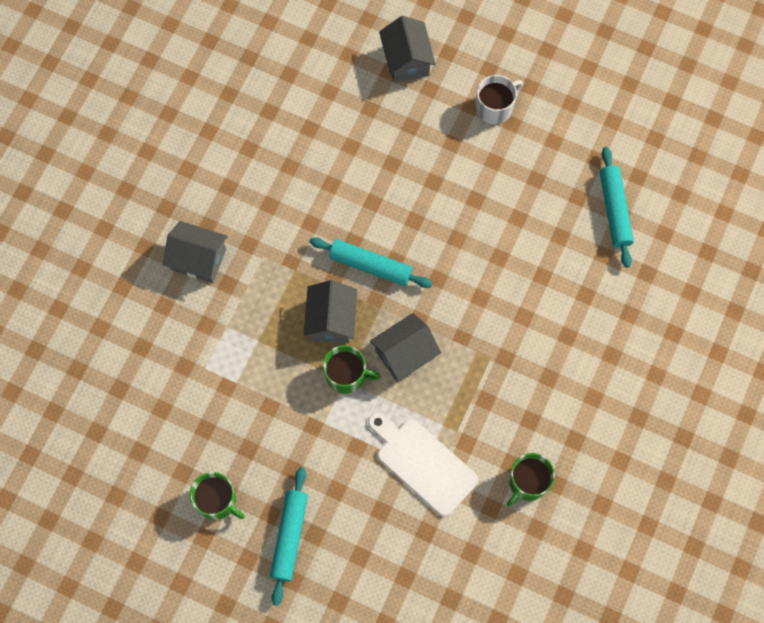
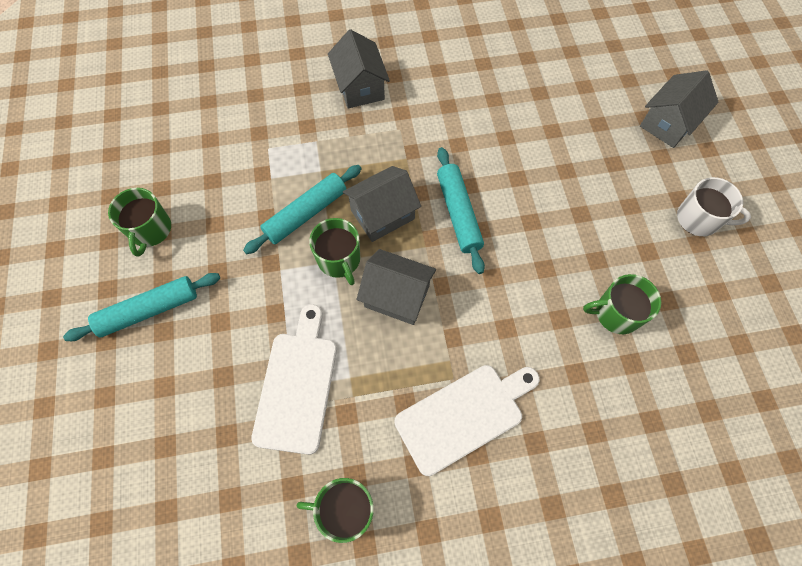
camera: 55 degrees right, 5 degrees down
(519, 368) = (463, 415): none -> white cutting board
(521, 218) = (616, 313): none -> green mug
(614, 210) = (708, 400): turquoise rolling pin -> turquoise rolling pin (305, 213)

